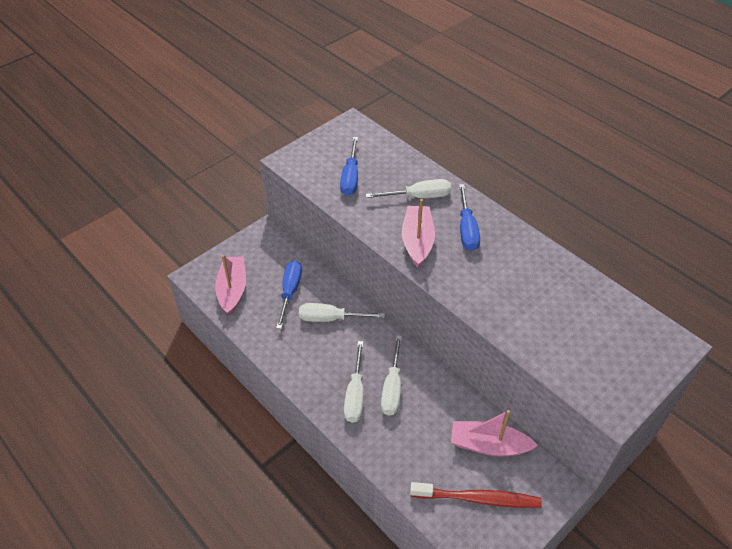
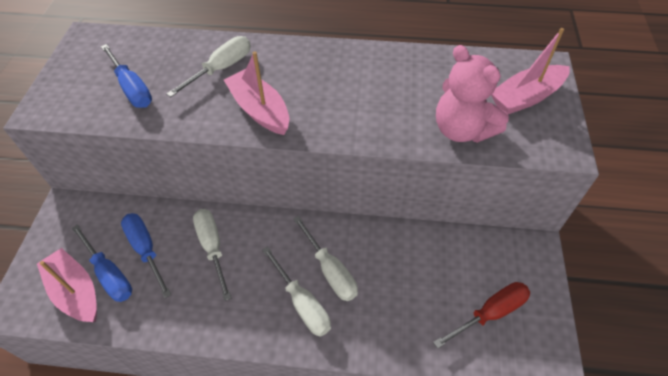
camera: 40 degrees left, 5 degrees up
(330, 318) = (212, 247): white screwdriver -> white screwdriver turned 105 degrees clockwise
(467, 229) = (296, 72): blue screwdriver -> blue screwdriver (109, 274)
(477, 498) = (490, 313): red toothbrush -> red screwdriver
(488, 445) = (454, 258): pink boat -> pink boat (526, 97)
(547, 345) = (462, 130): none -> pink teddy bear

